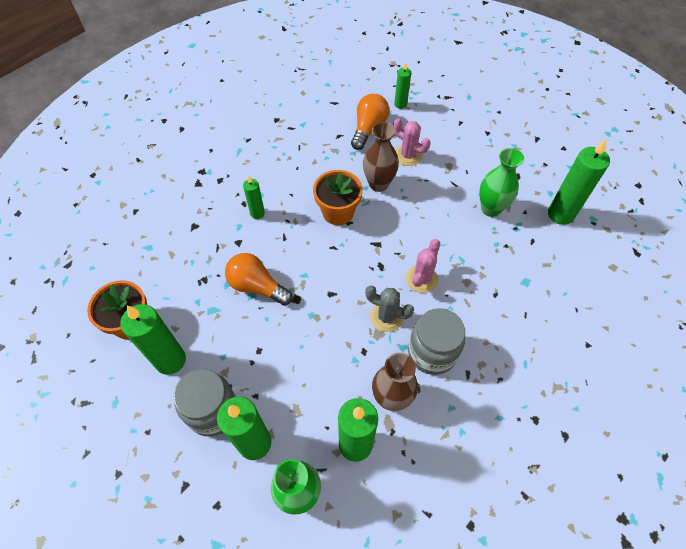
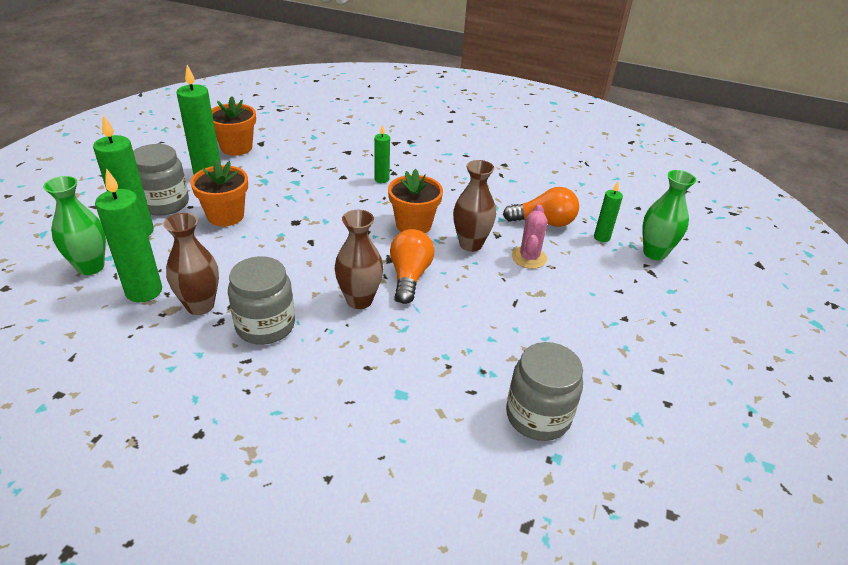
camera: 65 degrees right, 20 degrees down
(257, 286) = (299, 197): orange light bulb -> orange light bulb (409, 276)
(261, 356) = (225, 216): none -> orange flower pot
(386, 317) = (298, 283): grey cactus -> none
(421, 279) = (359, 300): pink cactus -> brown vase
(490, 209) = (498, 341): green vase -> green vase (654, 253)
(560, 214) = (538, 416): green candle -> grey jar

